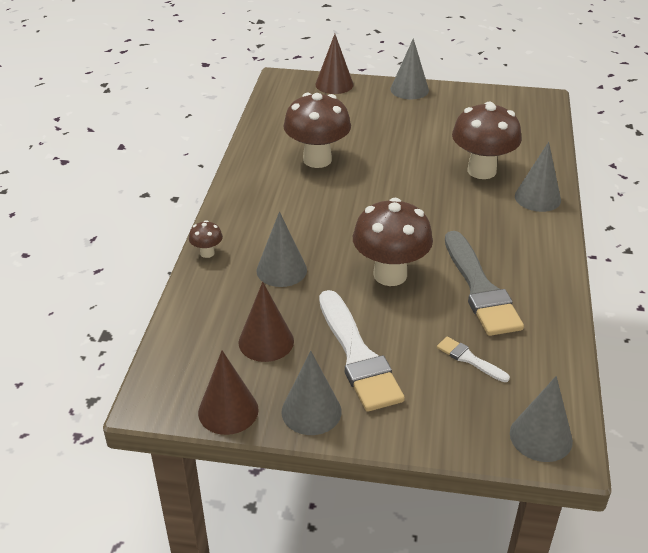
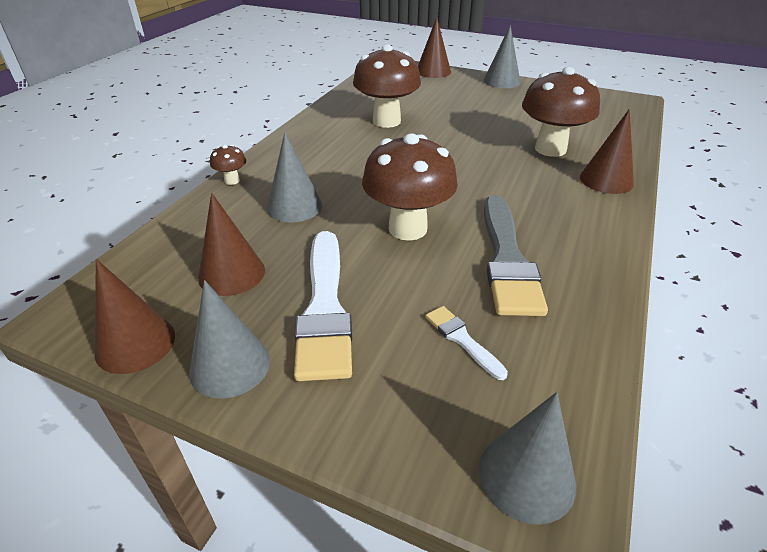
camera: 15 degrees right, 0 degrees up
(537, 198) = (606, 180): grey cone -> brown cone

